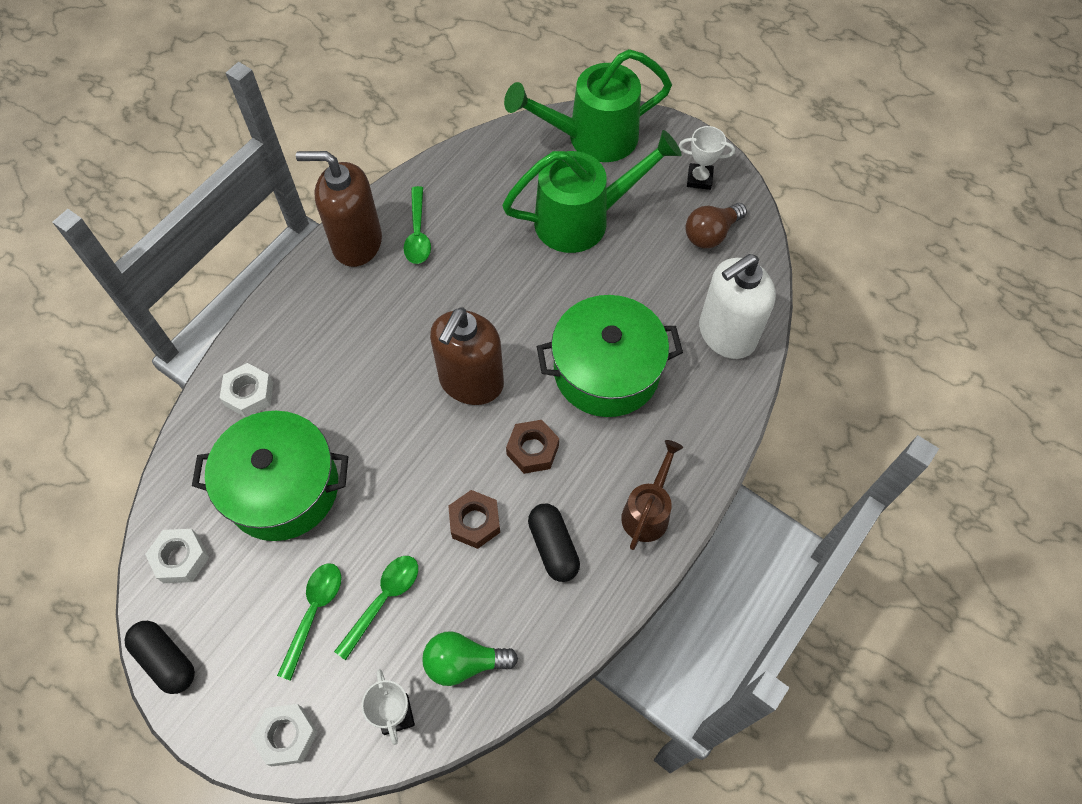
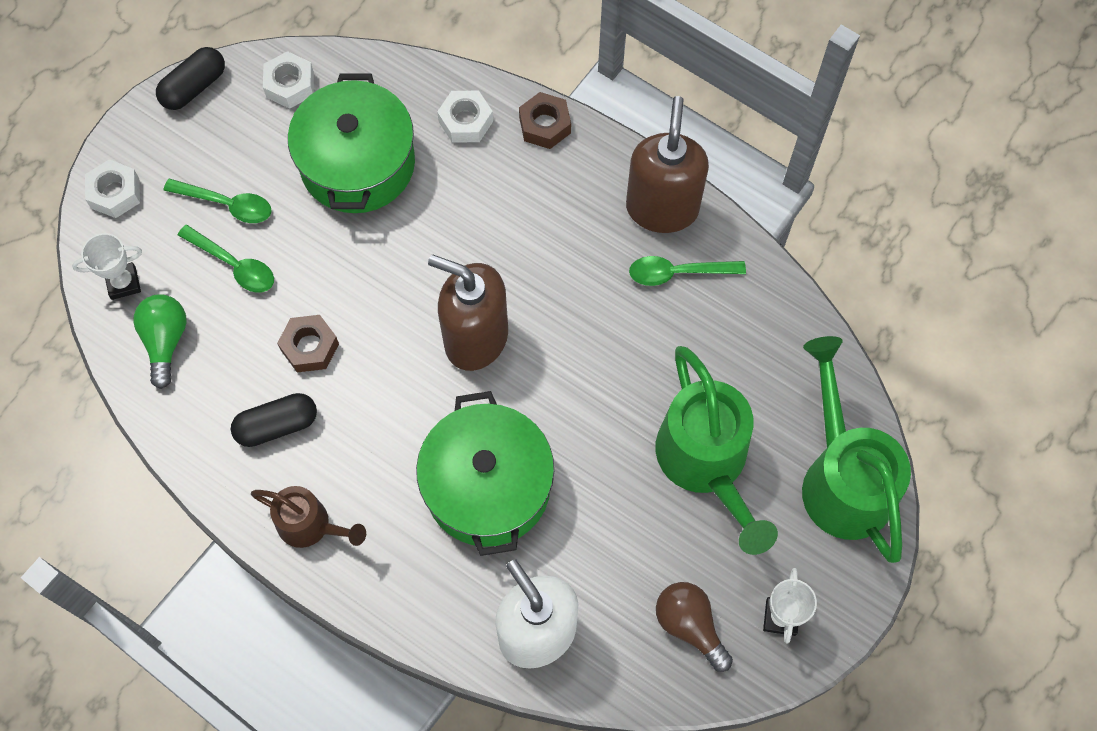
camera: 90 degrees right, 5 degrees up
(532, 450) = (390, 404): brown nut -> brown nut (545, 125)

